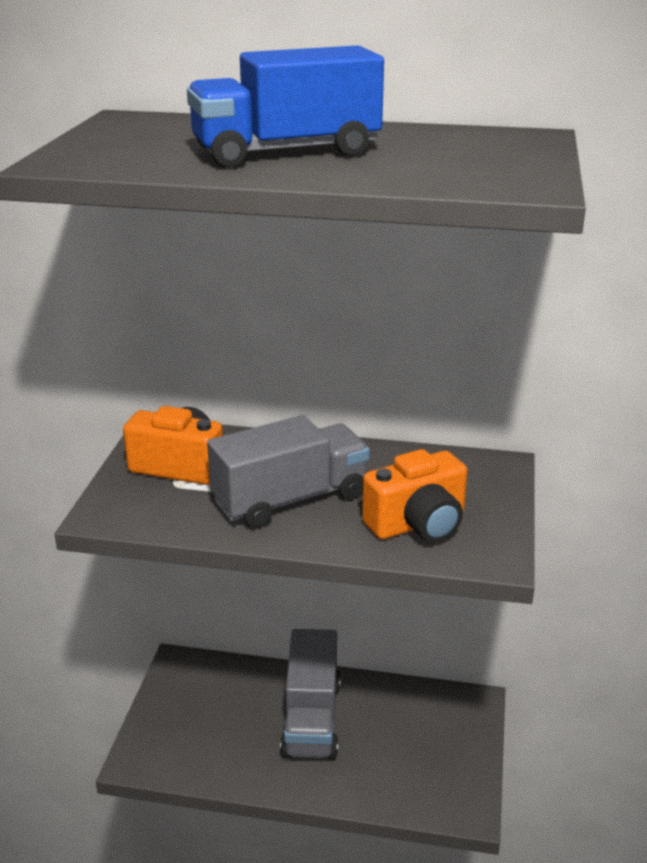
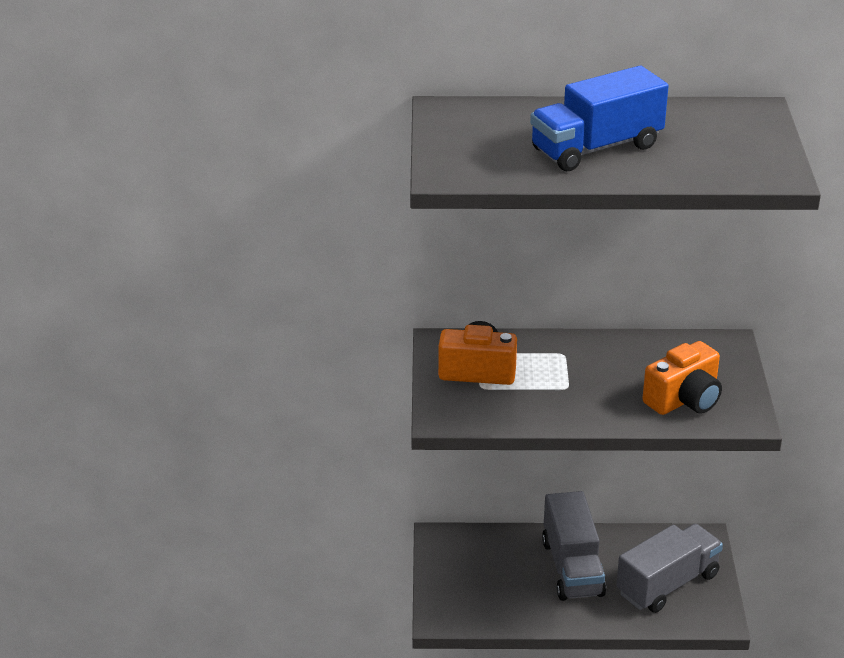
camera: 10 degrees left, 5 degrees up
(290, 499) = (579, 390): grey truck -> grey truck (667, 584)

